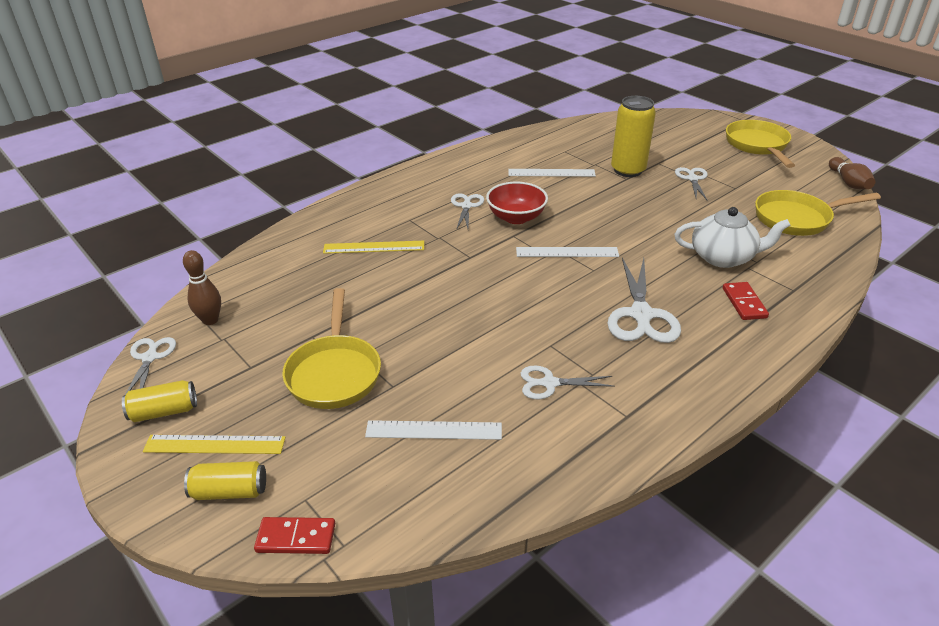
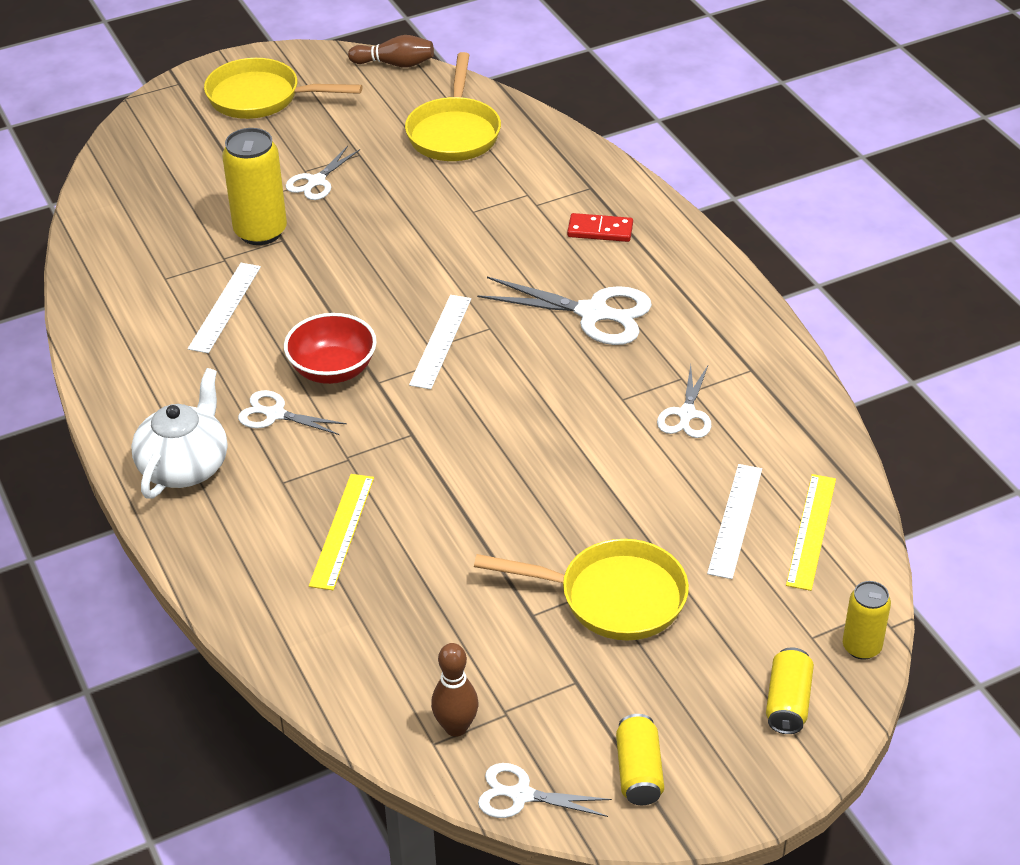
camera: 75 degrees left, 5 degrees up
(214, 445) = (711, 717): yellow ruler -> yellow ruler (811, 531)
(296, 538) = (861, 647): red domino -> yellow can
(692, 178) = (316, 182): white scissors -> white scissors turned 75 degrees counterclockwise
(723, 257) = (508, 216): white teapot -> white teapot (185, 466)

